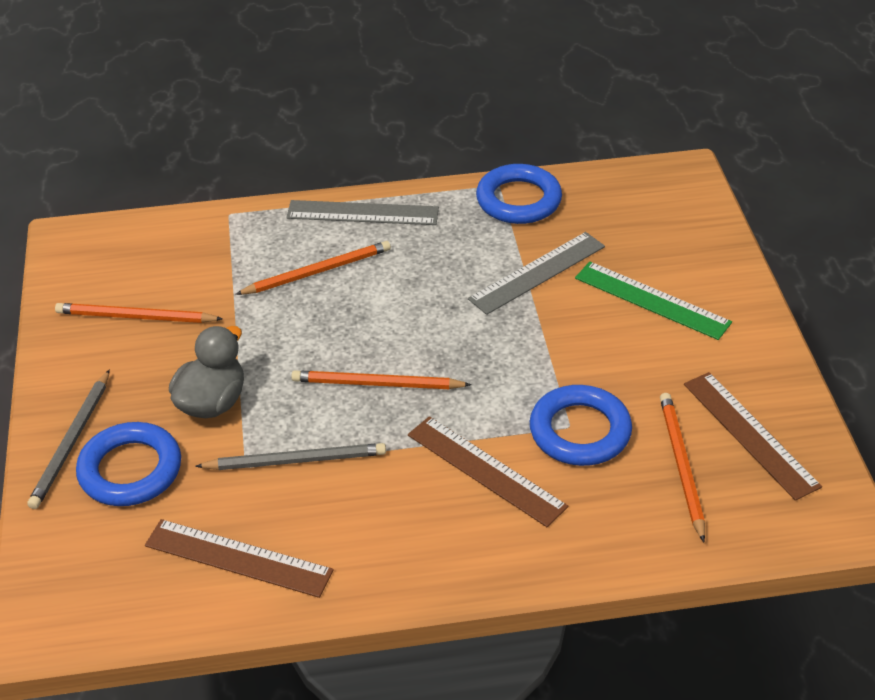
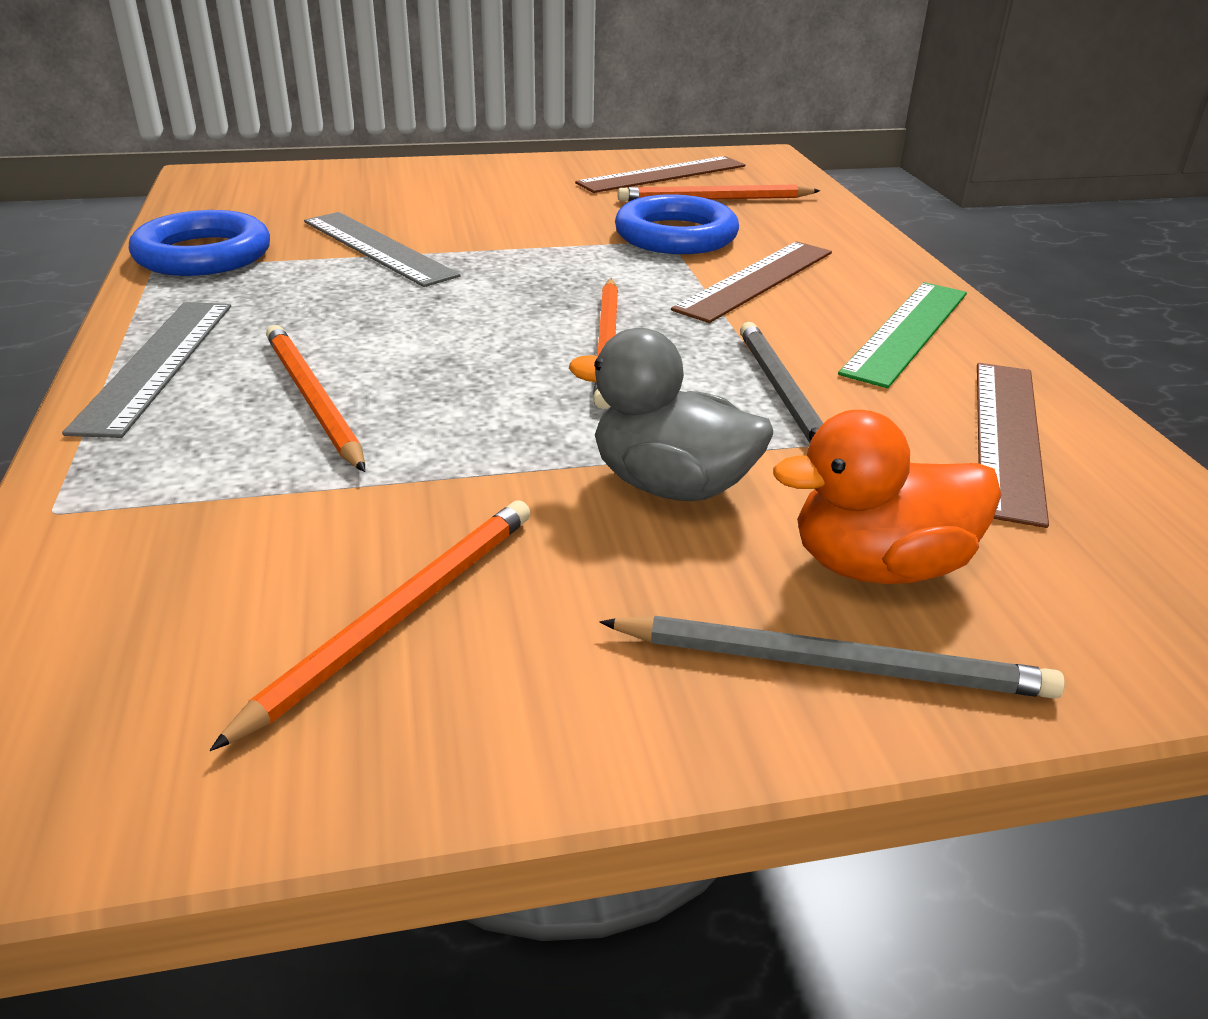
camera: 95 degrees left, 10 degrees down
(130, 470) = (878, 566): blue ring -> orange duck
(135, 317) = (398, 616): orange pencil -> orange pencil turned 150 degrees counterclockwise
(652, 300) = (449, 198): green ruler -> green ruler (906, 331)

